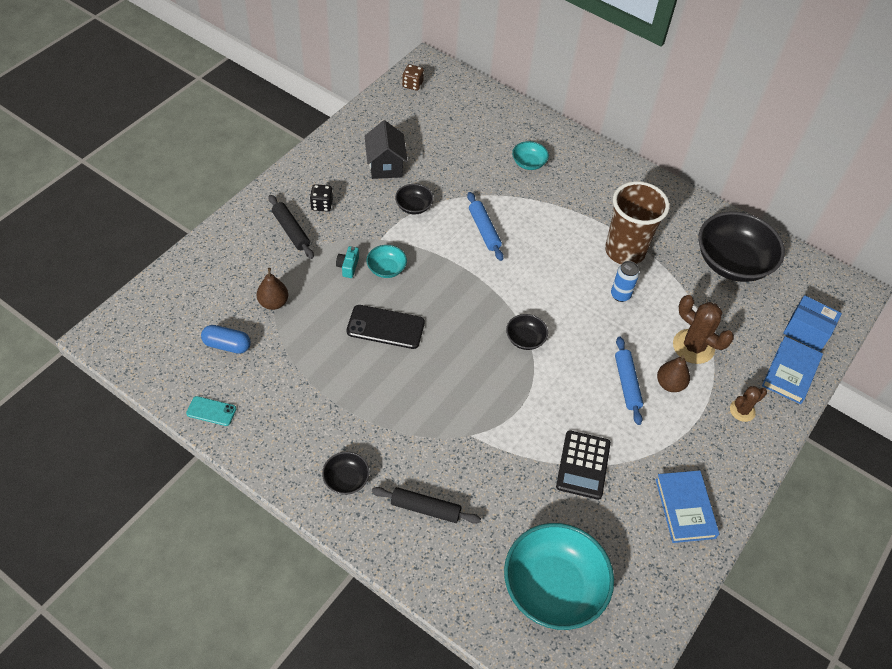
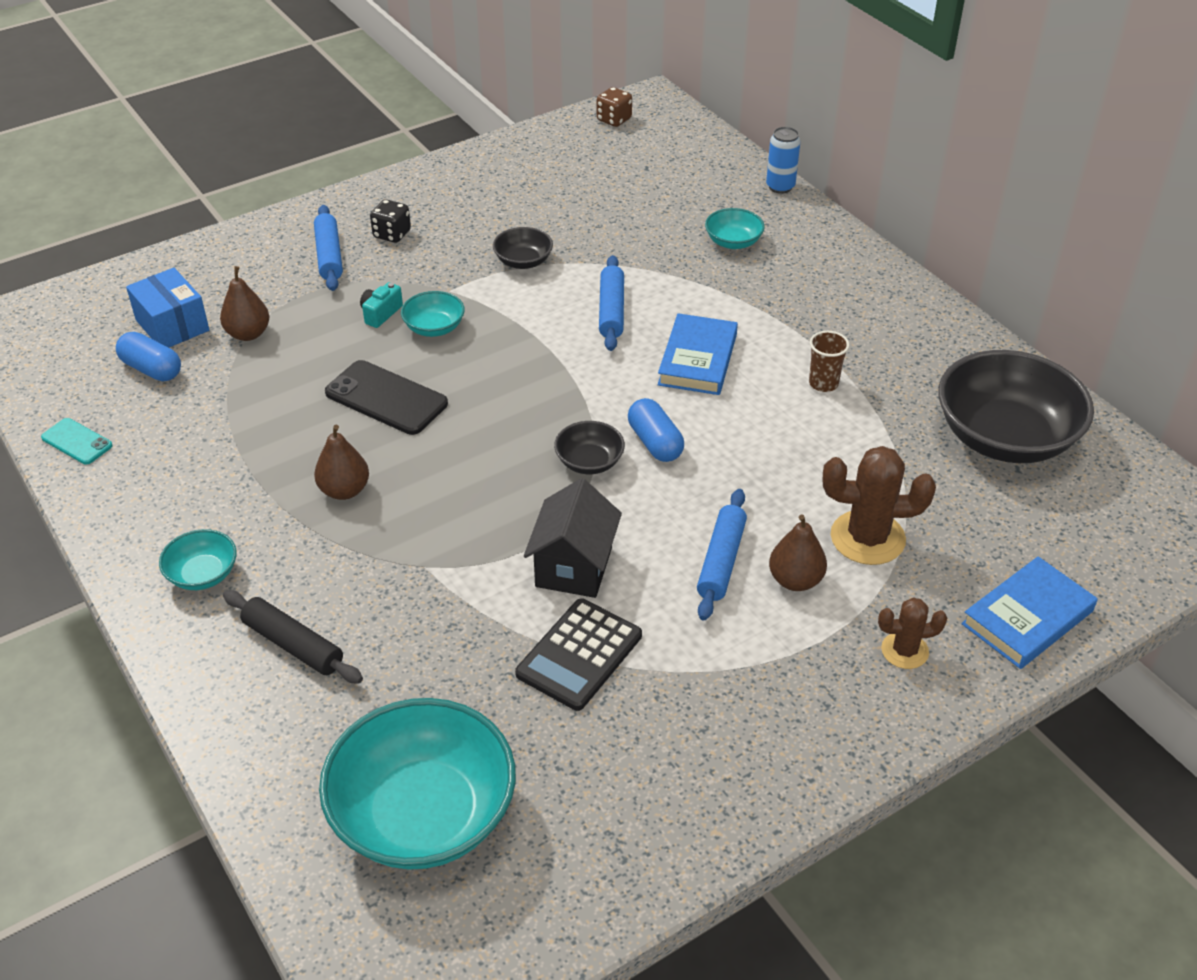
camera: 25 degrees right, 10 degrees down
(291, 231) = (329, 256): black rolling pin -> blue rolling pin
(346, 479) = (203, 574): black bowl -> turquoise bowl
(385, 165) = (513, 206): black house -> black house (573, 567)
(397, 398) = (344, 490): none -> brown pear
(554, 316) = (655, 442): none -> blue capsule
(620, 295) = (781, 439): blue can -> blue can (780, 187)
(625, 251) = (823, 383): brown cup -> brown cup, size x0.43
(685, 508) = (718, 766): blue book -> blue book (697, 359)
(693, 346) = (867, 538): brown cactus -> brown cactus turned 60 degrees counterclockwise
(807, 331) = (1091, 565): blue box -> blue box (172, 325)

